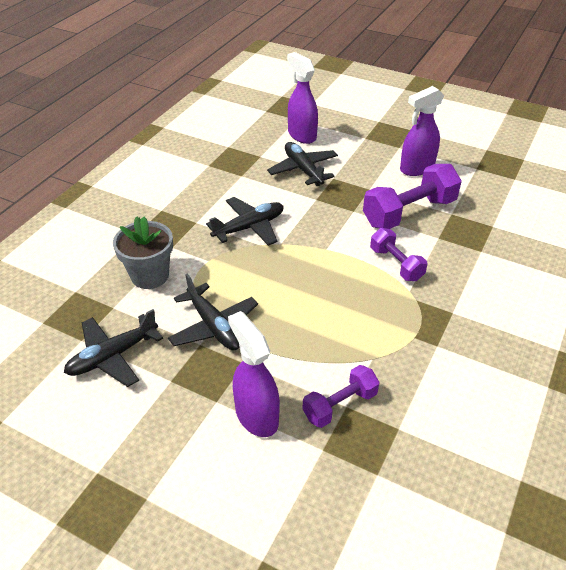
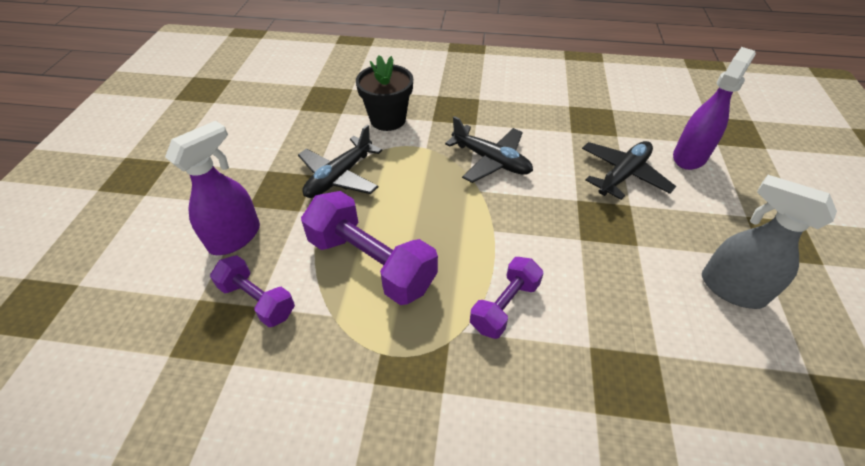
camera: 70 degrees right, 5 degrees up
(113, 356) = (287, 130): black plane -> none
(150, 275) = (388, 119): grey flower pot -> black flower pot
(409, 212) = (620, 299): purple dumbbell -> purple dumbbell (371, 263)
(416, 168) = (731, 289): purple spray bottle -> grey spray bottle

